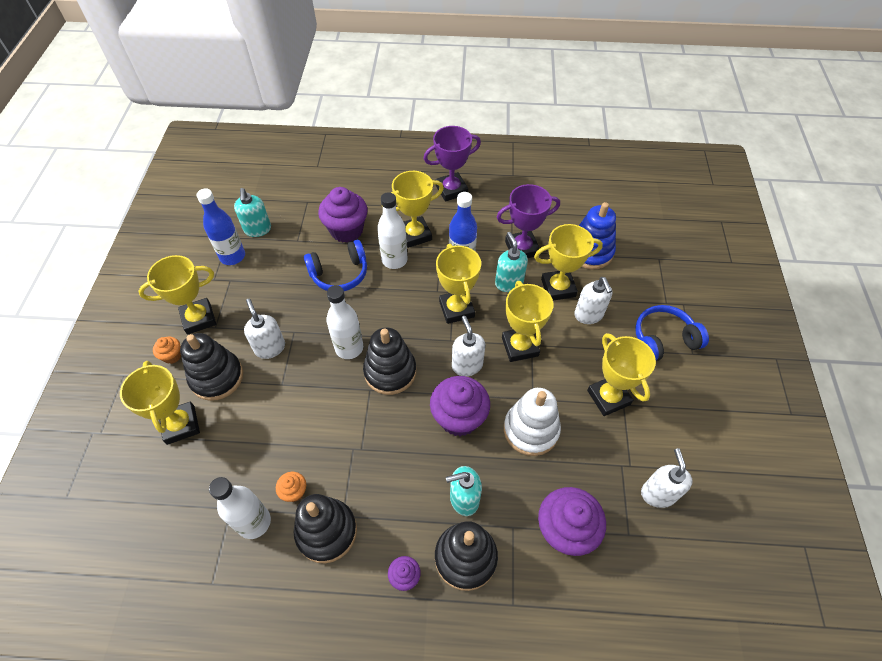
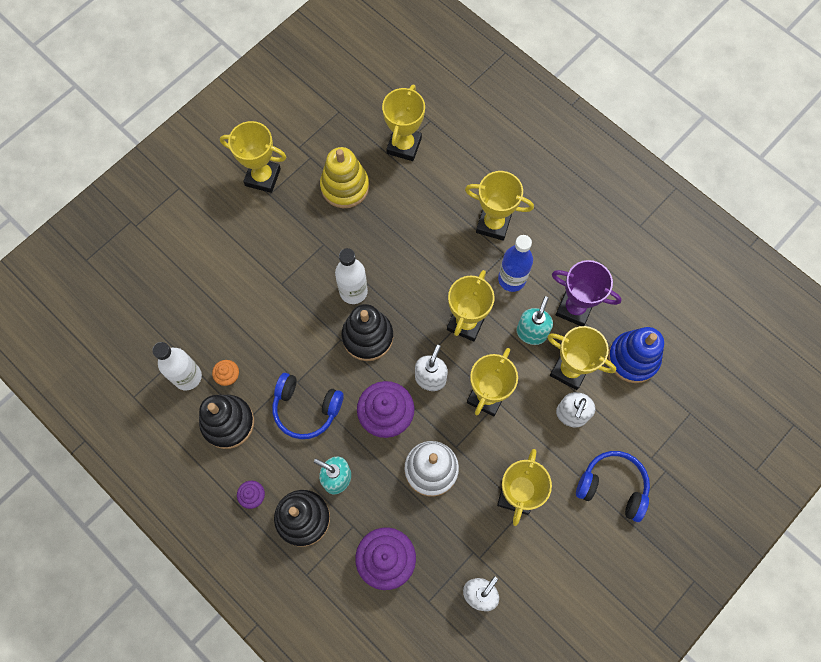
camera: 40 degrees right, 15 degrees up
(172, 356) = (222, 197): orange cupcake -> none
(181, 425) = (190, 262): yellow trophy -> yellow trophy (404, 146)
(217, 377) = (240, 241): black stacking toy -> none
(232, 256) = (328, 134): blue bottle -> none
(257, 229) = (367, 121): turquoise soap dispenser -> none
(270, 348) = (295, 245): white soap dispenser -> none
(277, 282) = (345, 187): none -> yellow stacking toy
(339, 274) = (399, 216): blue headphones -> blue headphones (306, 408)
(346, 230) = (439, 176): purple cupcake -> none
(394, 260) = (455, 237): white bottle -> none
(451, 190) = (567, 200): purple trophy -> none

